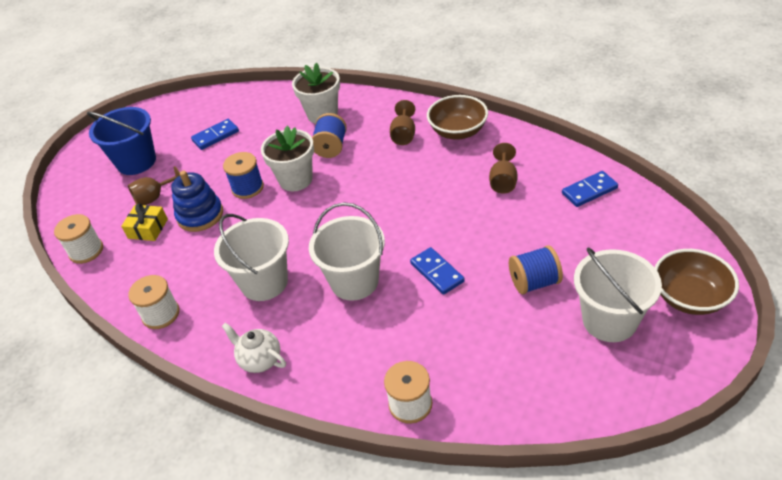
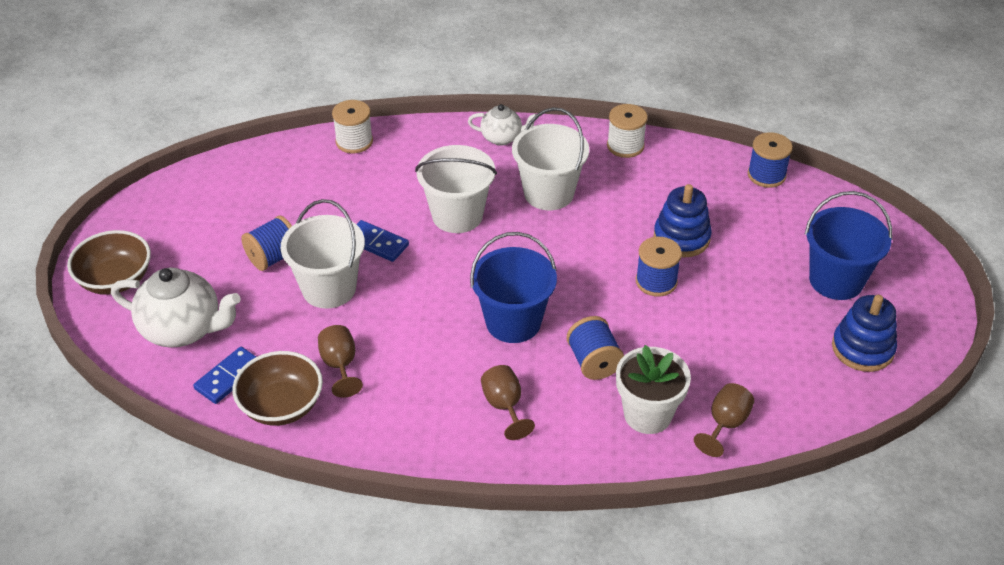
camera: 150 degrees right, 0 degrees up
(86, 251) = (766, 175): white spool -> blue spool
(148, 229) = (726, 210): yellow gift -> none
(154, 197) = (758, 244): brown goblet -> brown goblet (725, 424)
(170, 122) = (862, 348): none -> blue stacking toy
(215, 136) = (771, 342): blue domino -> none
(295, 180) = (605, 306): white flower pot -> none
(365, 183) = (513, 322): none -> blue bucket
(458, 131) = (430, 430): brown bowl -> brown bowl (281, 406)
(609, 320) = (194, 241): white bucket -> white bucket (329, 288)
(624, 235) = (183, 329): none -> white teapot

